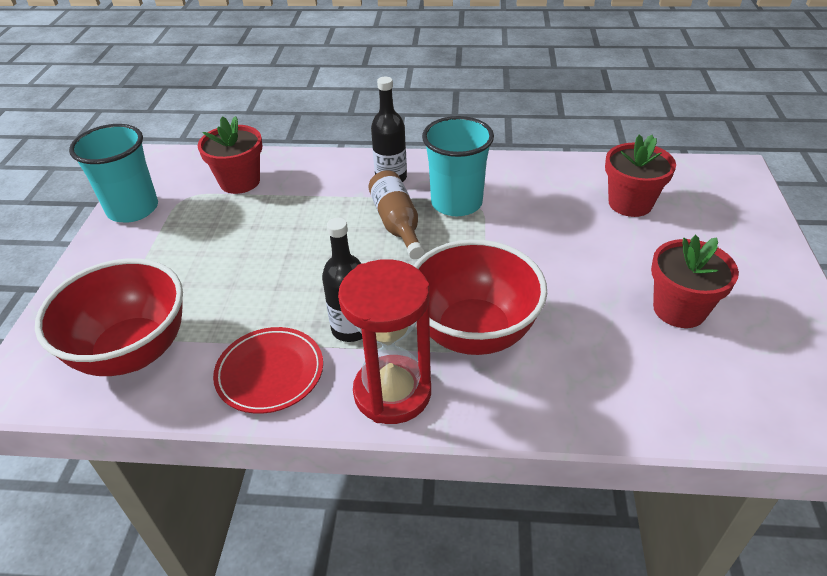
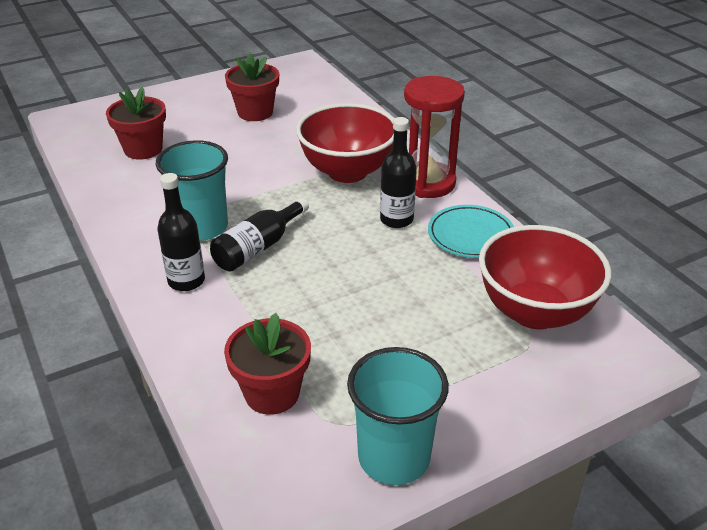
camera: 125 degrees left, 5 degrees down
(270, 373) = (470, 235): red plate -> turquoise plate
(397, 224) = (258, 247): brown bottle -> black bottle

